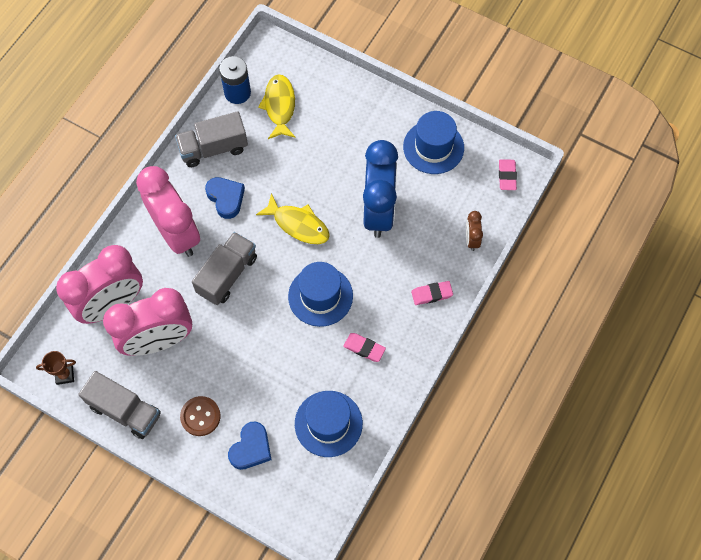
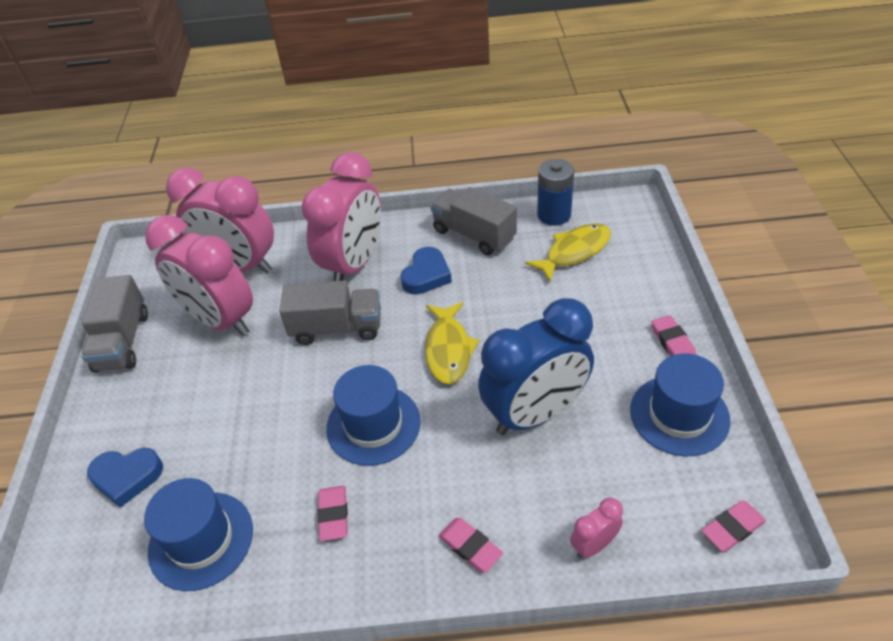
camera: 60 degrees right, 20 degrees down
(65, 375) = (141, 278): brown trophy -> none
(200, 416) = (146, 406): brown button -> none
(388, 112) = (672, 342): none -> pink eraser
(471, 239) = (594, 545): brown clock -> pink clock

